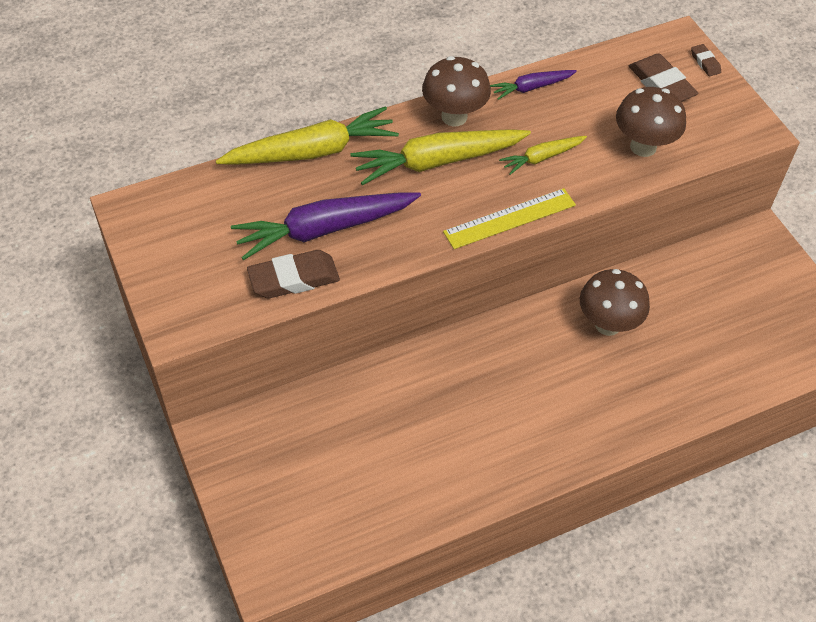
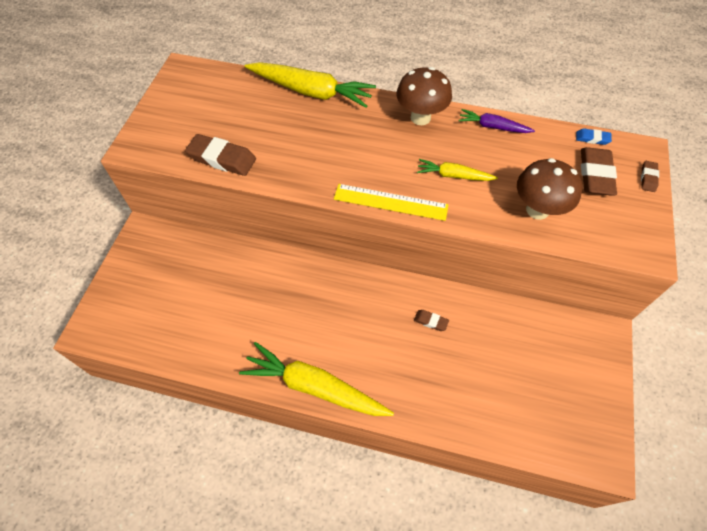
camera: 40 degrees right, 5 degrees up
(325, 229) = (270, 140): purple carrot -> none
(438, 162) = (381, 139): yellow carrot -> yellow carrot (315, 386)
(608, 324) = (430, 321): brown mushroom -> brown eraser
(628, 50) = (592, 138): none -> blue eraser

